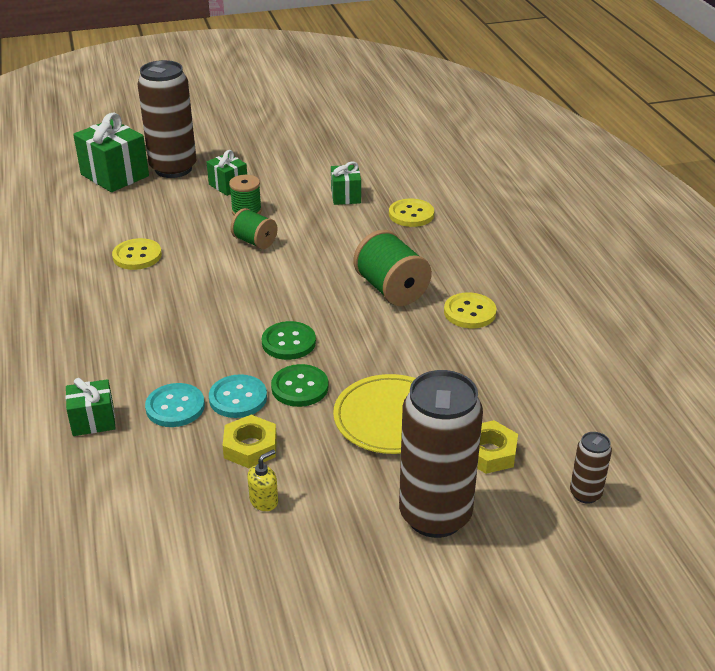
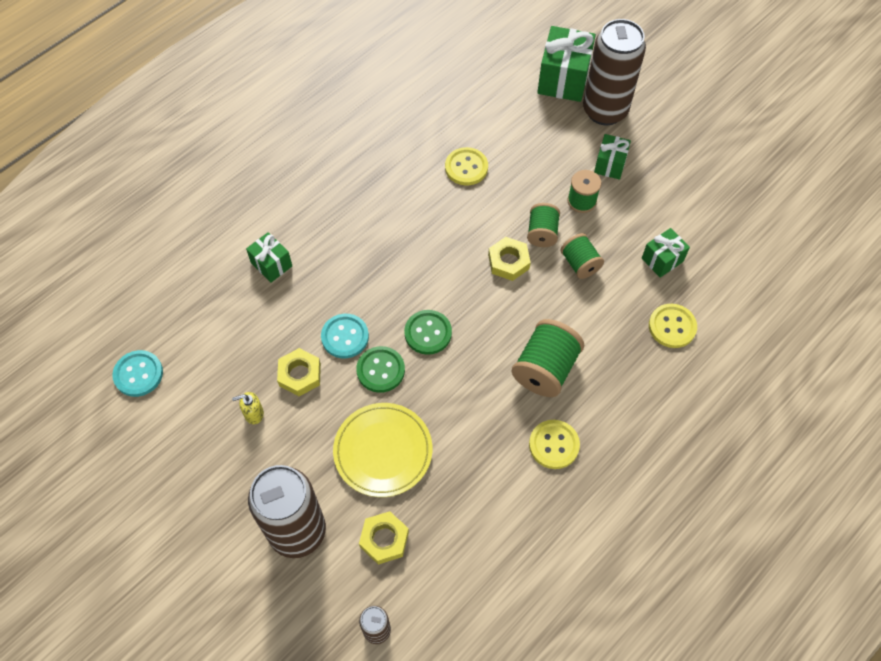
camera: 60 degrees right, 25 degrees up
(175, 407) = (313, 304): turquoise button -> turquoise button (138, 374)
(263, 269) = (508, 262): none -> yellow nut
(264, 501) = (253, 414): yellow soap dispenser -> yellow soap dispenser turned 150 degrees clockwise
(306, 234) = (580, 264): none -> green spool

